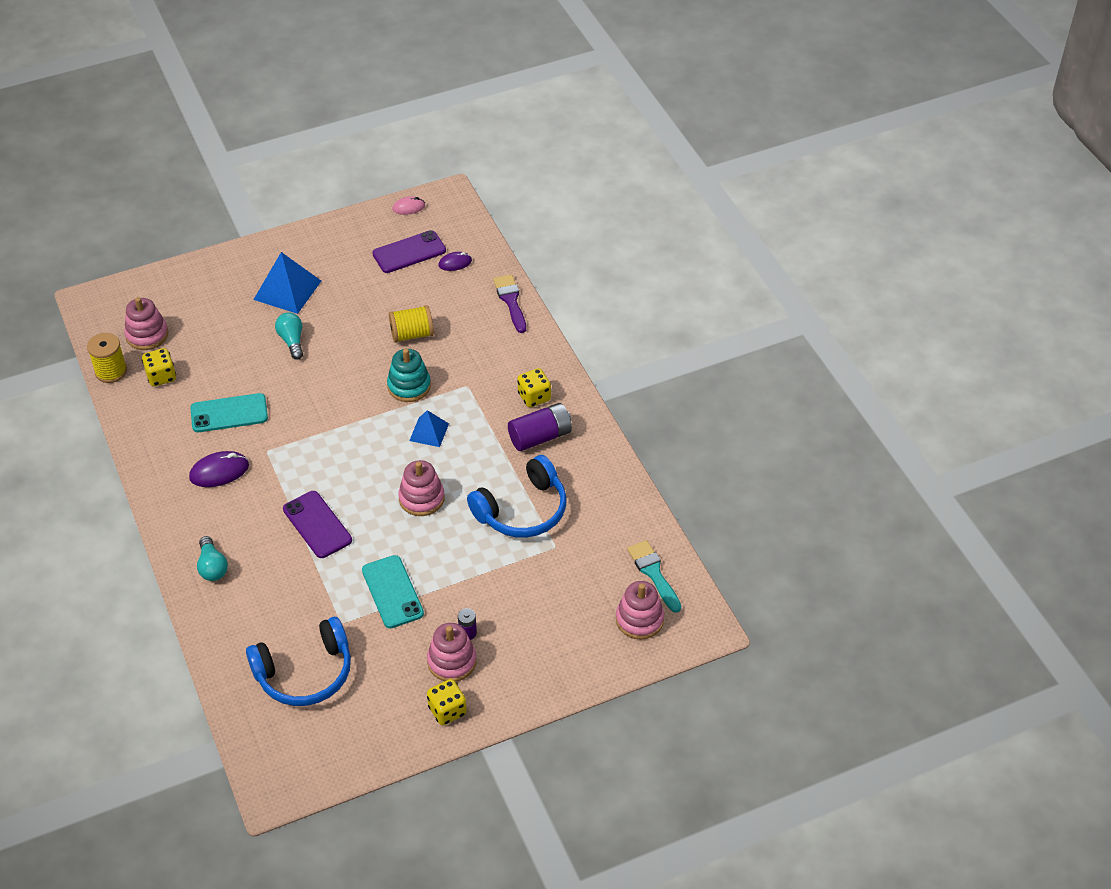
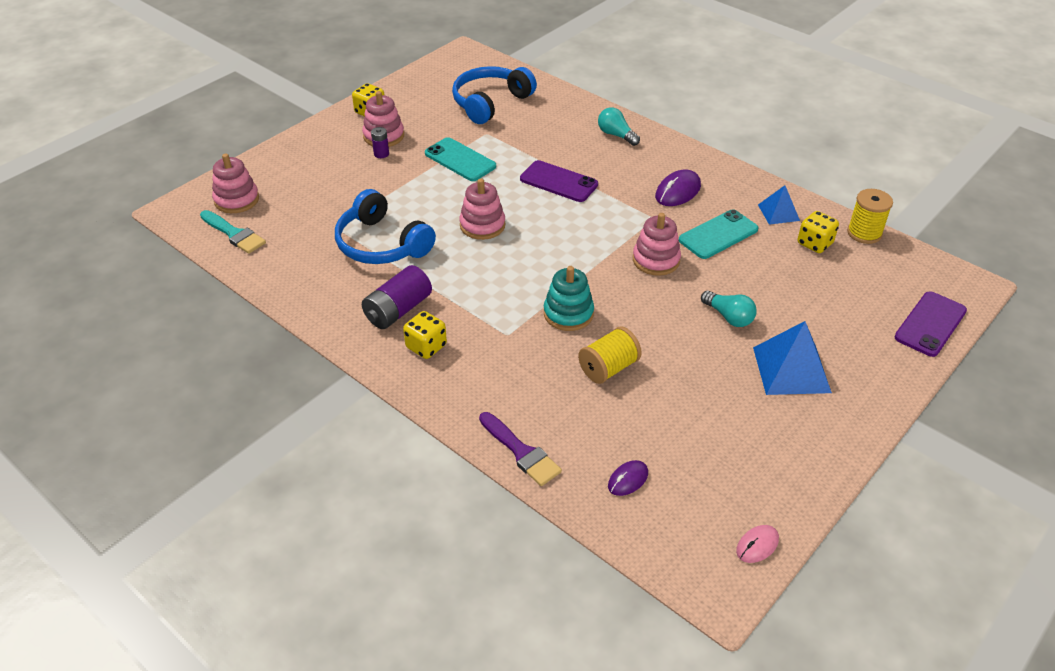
camera: 155 degrees right, 5 degrees down
(147, 335) = (874, 274): pink stacking toy -> pink stacking toy (656, 260)
(409, 252) = (697, 473): purple phone -> purple phone (930, 324)
(429, 432) = (515, 279): blue pyramid -> blue pyramid (778, 212)
(522, 510) = (382, 244): blue headphones -> blue headphones turned 75 degrees counterclockwise

